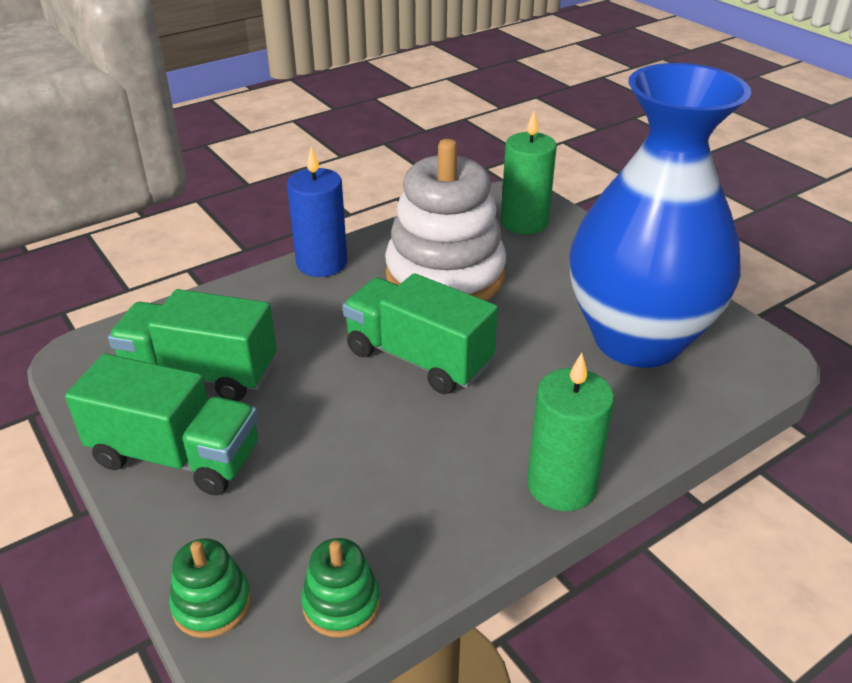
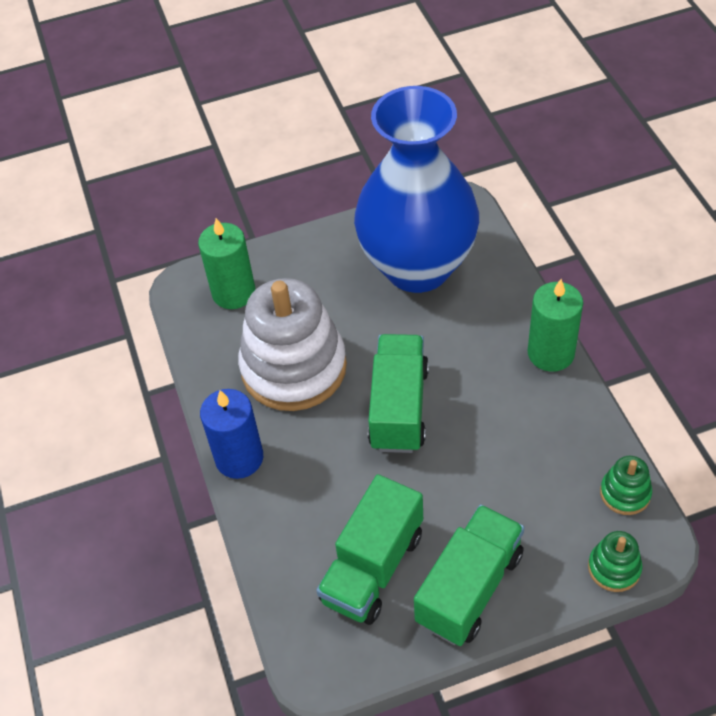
camera: 70 degrees left, 15 degrees up
(418, 358) = (399, 408): green truck -> green truck turned 135 degrees clockwise

